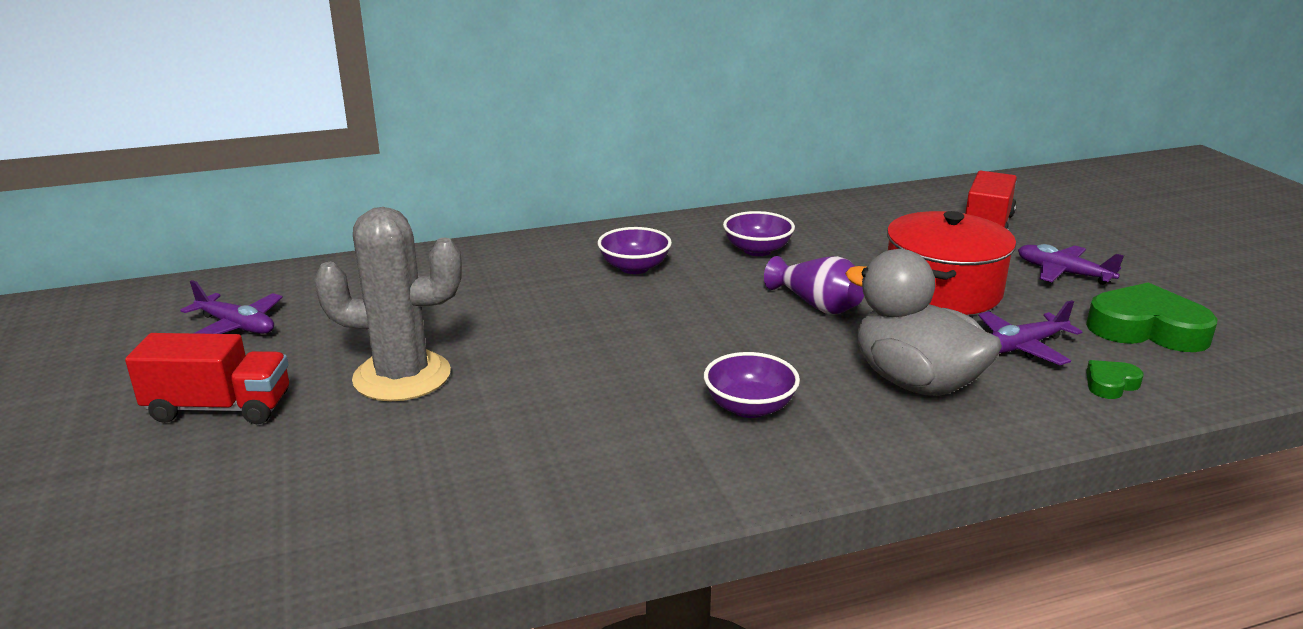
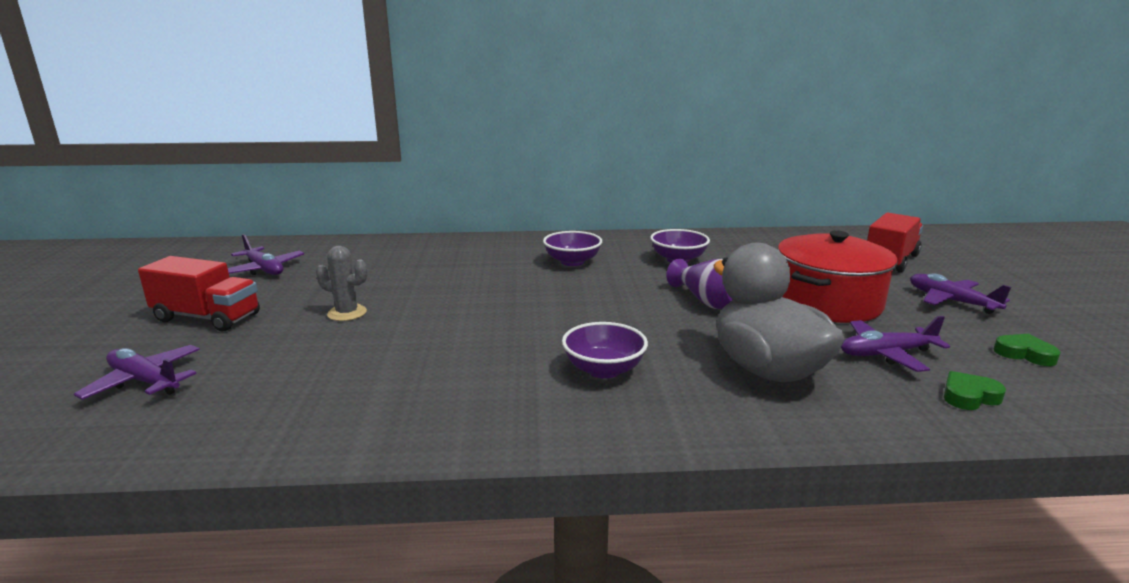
camera: 15 degrees right, 5 degrees down
(216, 505) = (145, 381): none -> purple plane
(402, 376) = (347, 313): grey cactus -> grey cactus, size x0.50
(1146, 329) = (1024, 354): green heart -> green heart, size x0.48

